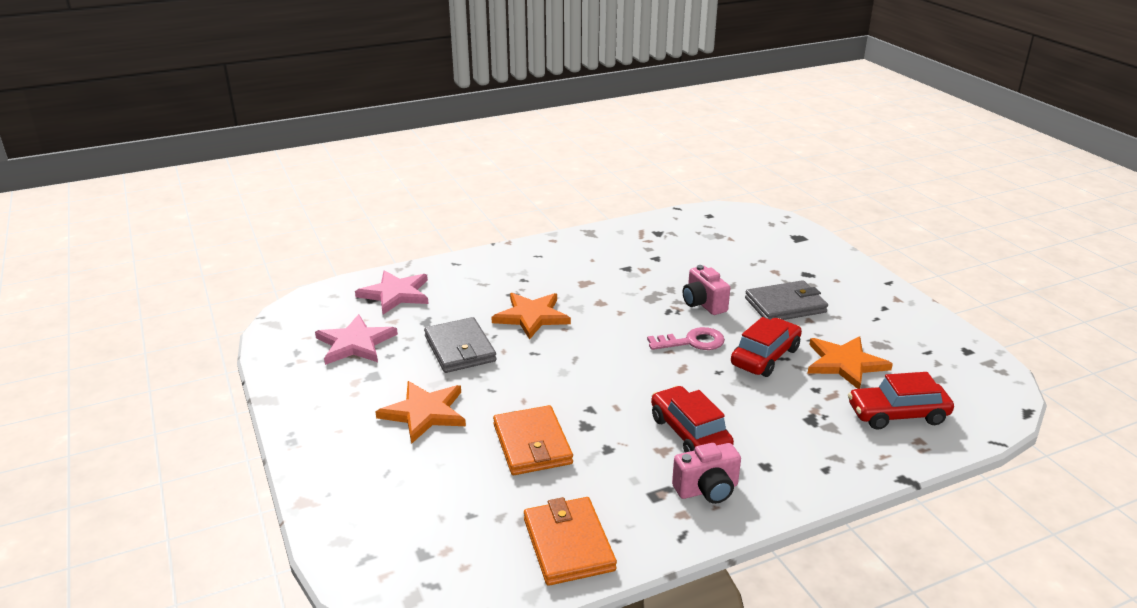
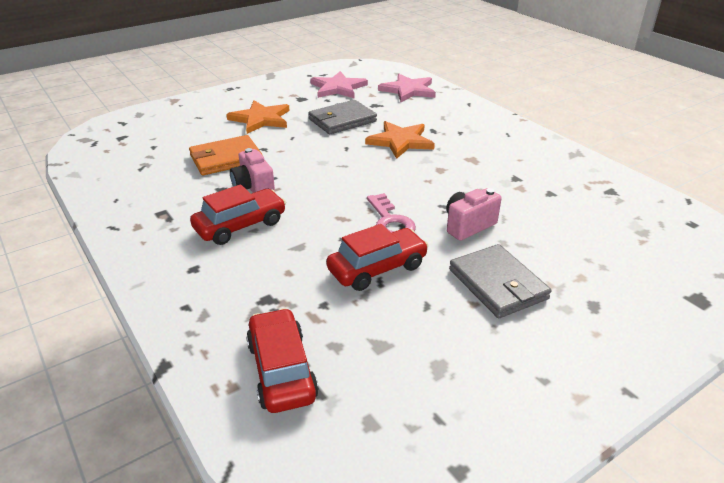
camera: 80 degrees right, 5 degrees up
(568, 544) = (116, 182): orange wallet -> none
(707, 490) = (164, 237): pink camera -> pink camera (253, 188)
(765, 357) = (377, 268): red car -> red car turned 60 degrees counterclockwise
(844, 363) = (381, 330): orange star -> none

